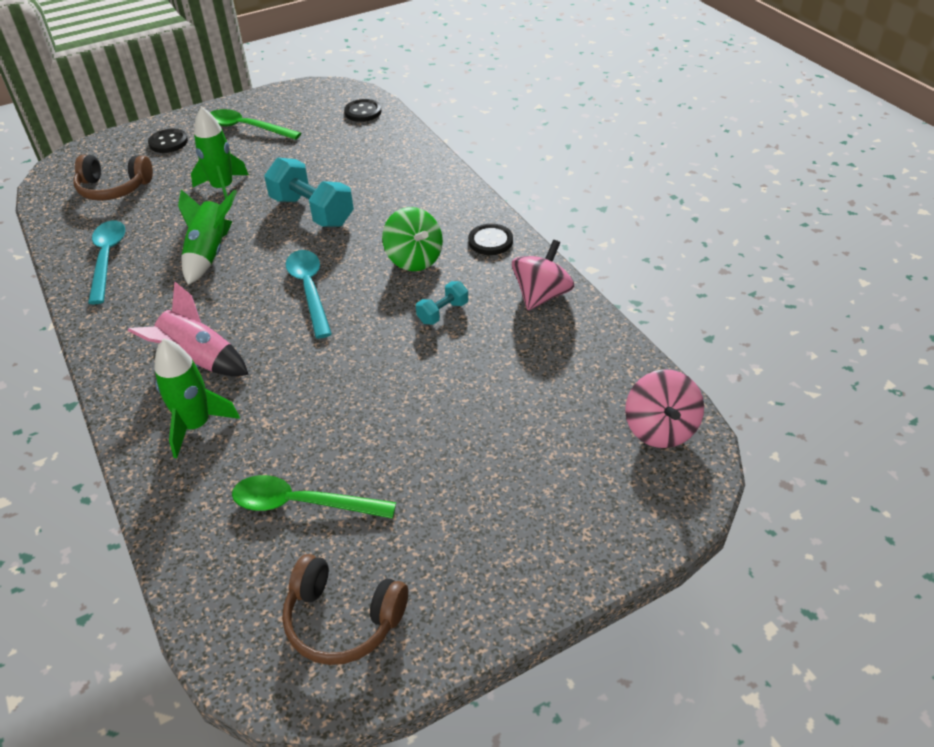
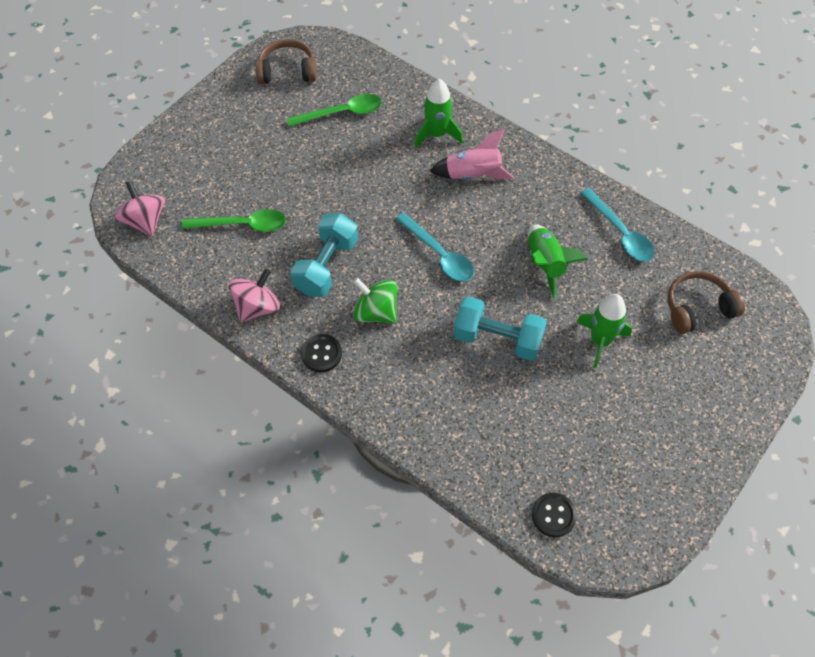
camera: 155 degrees right, 15 degrees up
(168, 142) = (713, 388): black button -> none
(247, 128) = (656, 440): green spoon -> green spoon (242, 225)
(443, 312) = (326, 266): turquoise dumbbell -> turquoise dumbbell, size x1.97
(541, 295) = (257, 307): pink spinning top -> pink spinning top turned 150 degrees counterclockwise

